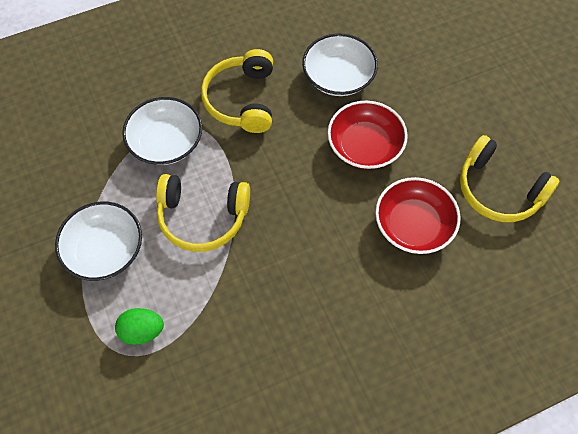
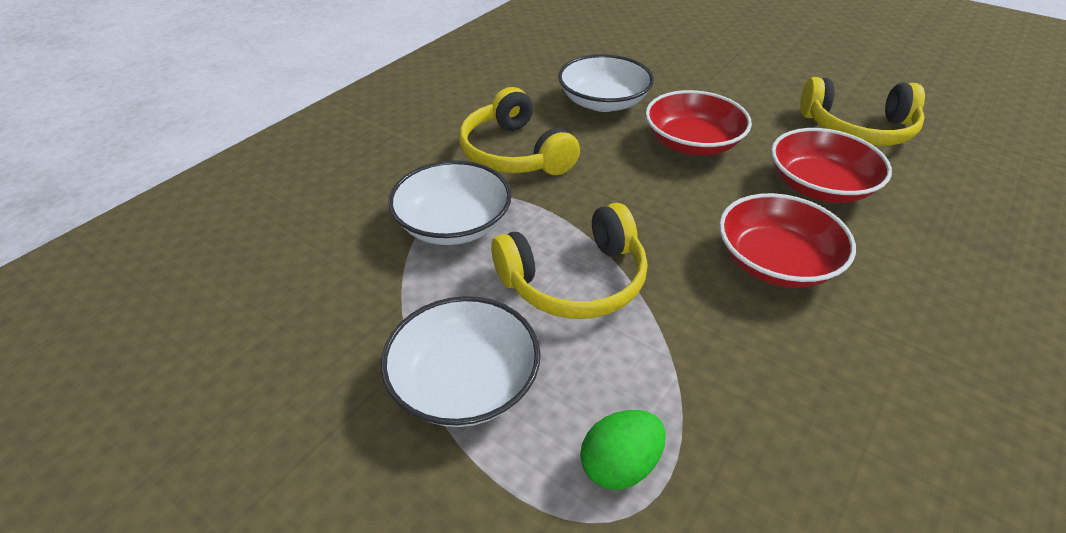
camera: 30 degrees left, 20 degrees down
(325, 265) = (775, 262): none -> red bowl

